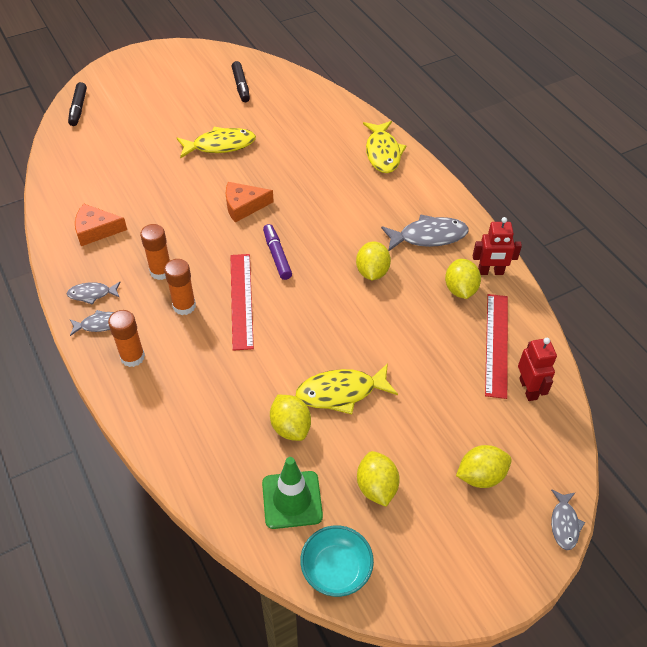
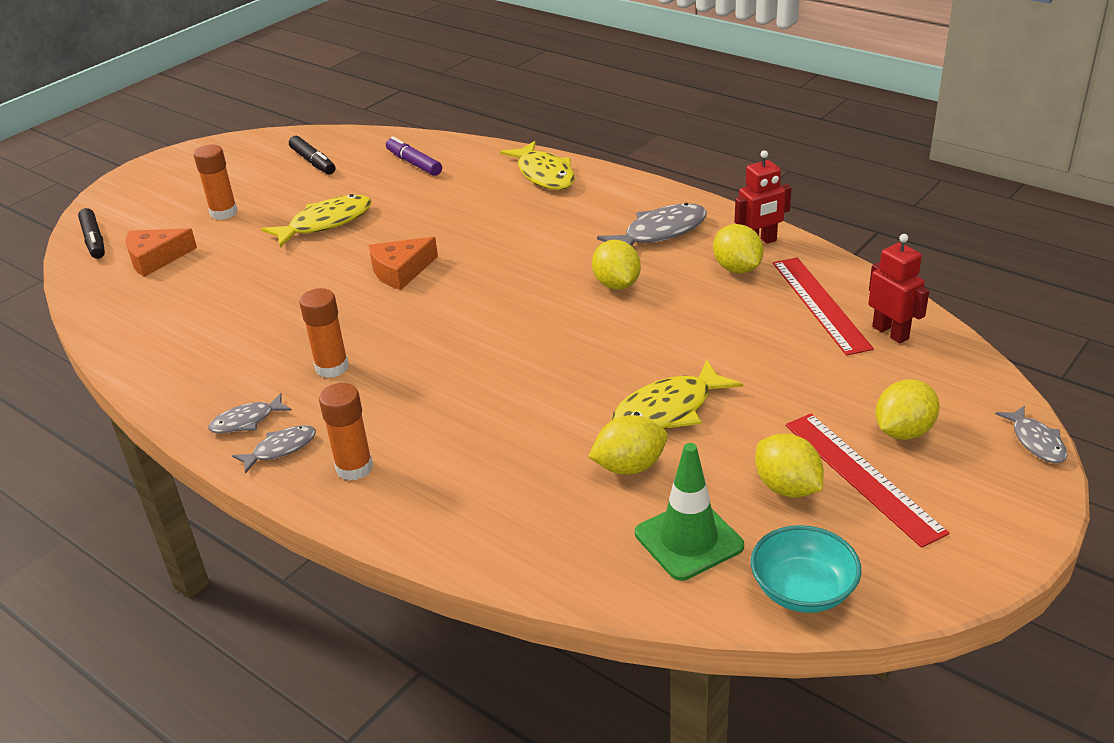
camera: 20 degrees left, 15 degrees down
(96, 230) = (206, 353): orange cheese -> orange cheese (156, 258)
(184, 306) = (391, 392): orange glue stick -> orange glue stick (224, 213)
(241, 300) = (466, 362): red ruler -> red ruler (862, 476)
(277, 256) = (481, 305): purple marker -> purple marker (414, 163)
(290, 427) = (629, 466): yellow lemon -> yellow lemon turned 60 degrees counterclockwise

